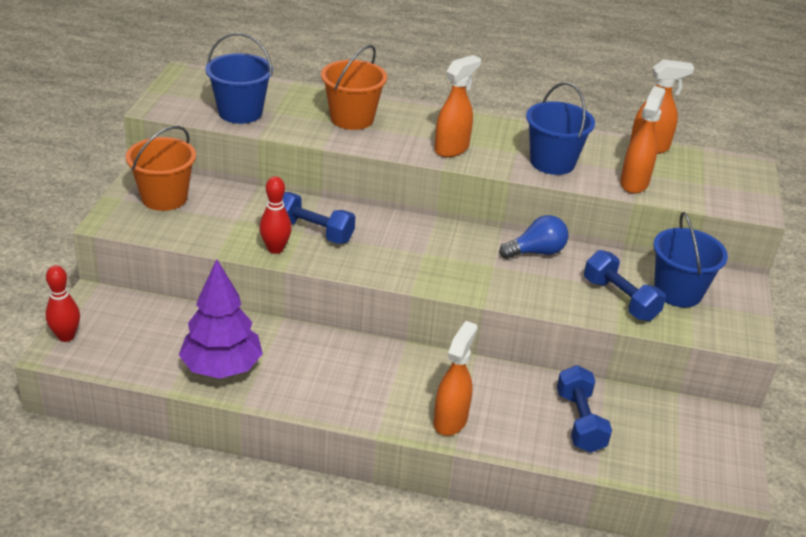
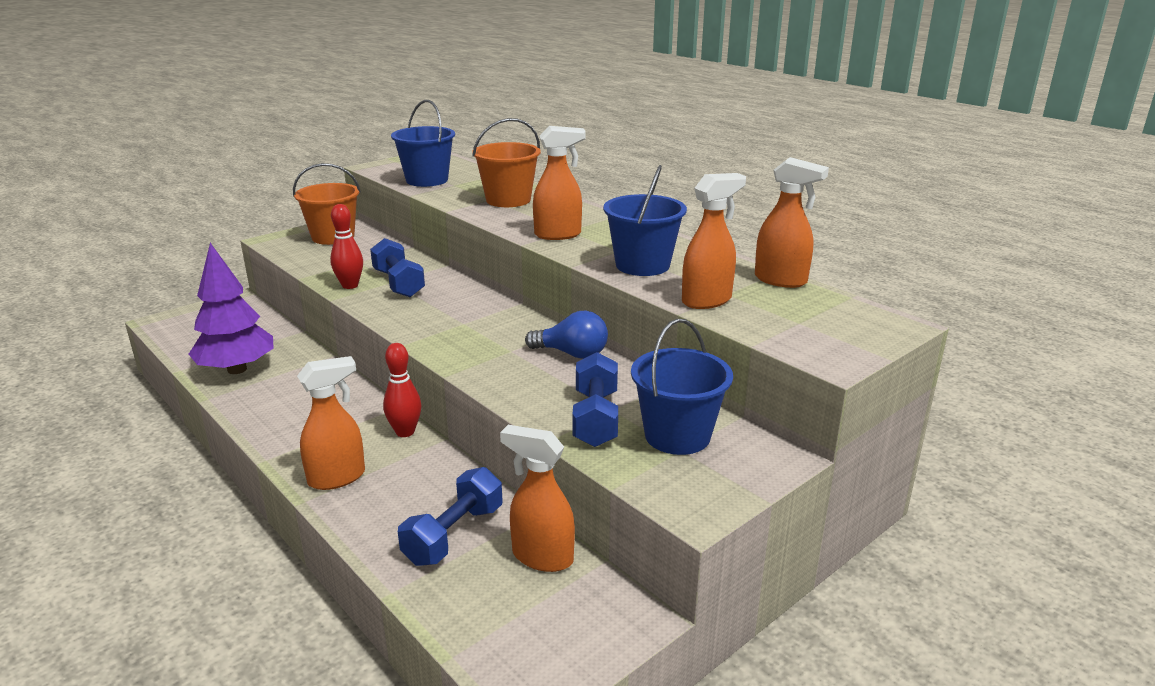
camera: 40 degrees right, 10 degrees down
(66, 336) = (181, 316): red bowling pin -> red bowling pin (405, 432)
(645, 410) = (542, 557): none -> orange spray bottle

